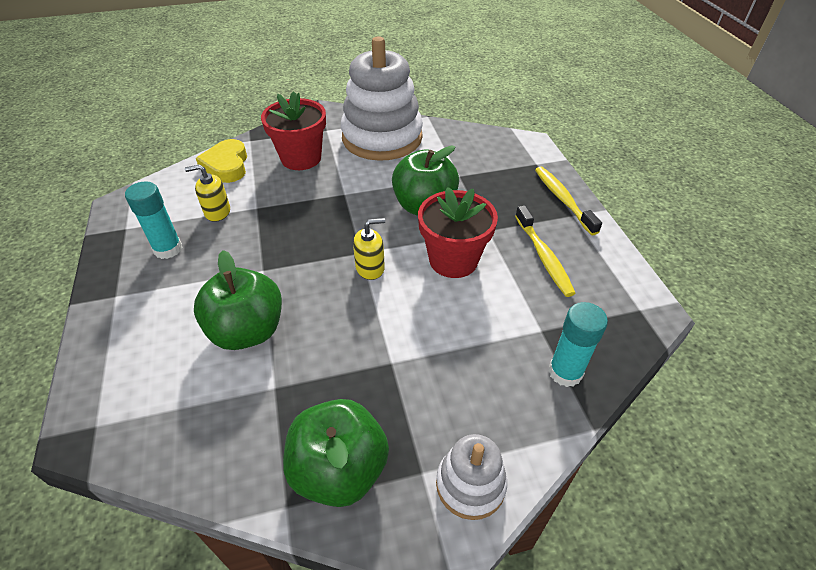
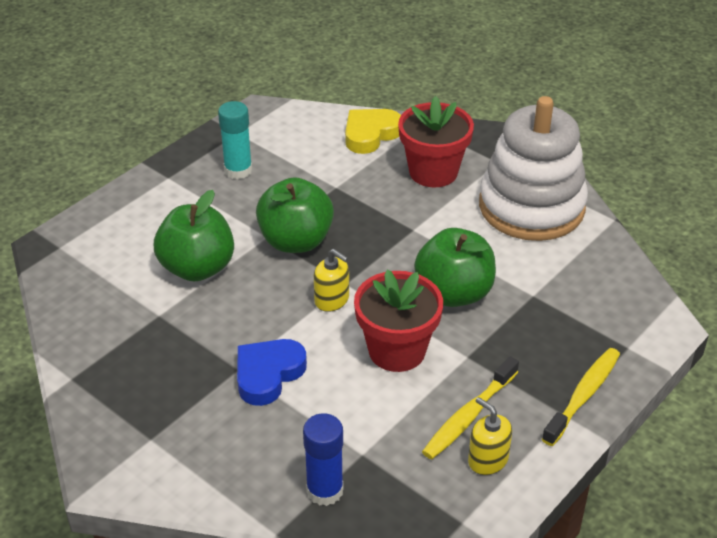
camera: 55 degrees right, 5 degrees down
(217, 212) = (306, 168): yellow soap dispenser -> yellow soap dispenser (488, 460)
(339, 470) = (118, 390): green apple -> green apple (296, 241)
(414, 345) = (268, 374): none -> blue heart
(470, 484) = (161, 472): white stacking toy -> none
(565, 372) = (325, 490): turquoise glue stick -> blue glue stick

